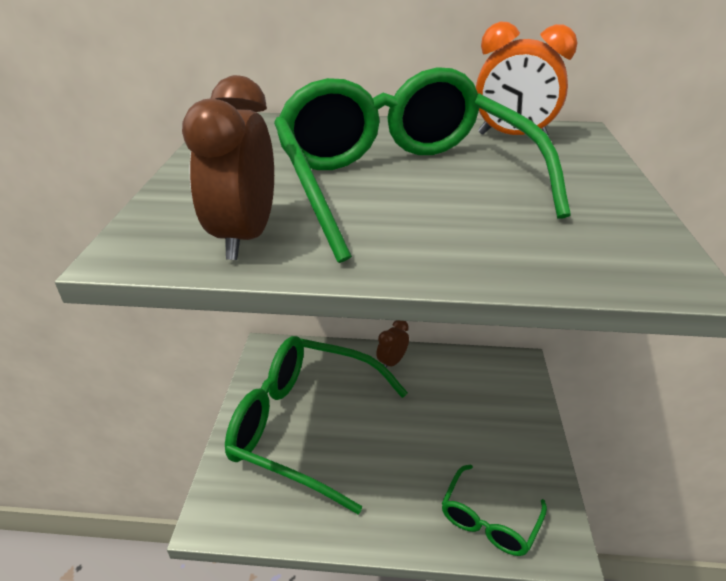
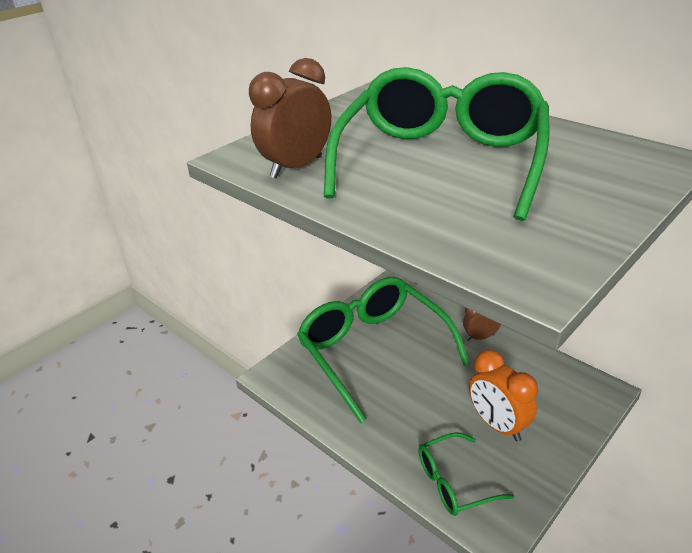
camera: 40 degrees right, 0 degrees up
(512, 137) = (593, 149): orange clock -> orange clock (498, 425)

